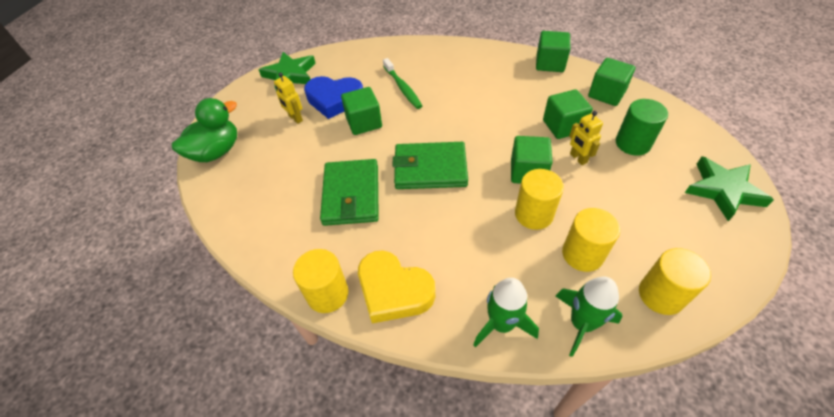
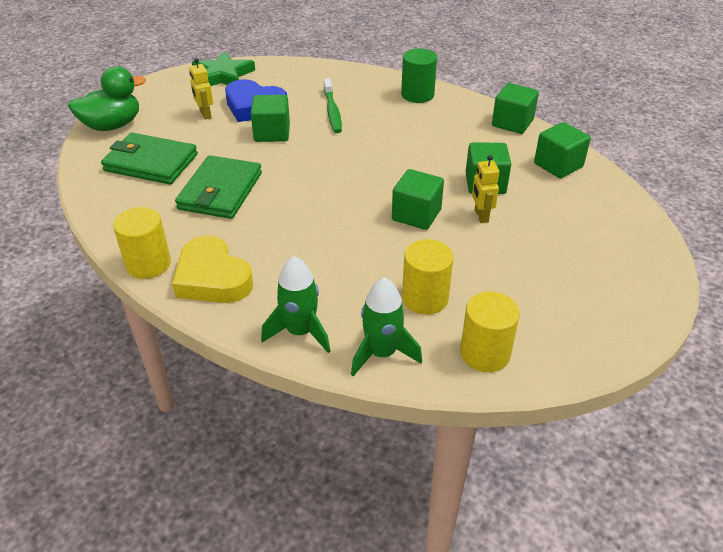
camera: 15 degrees right, 10 degrees down
(430, 169) = (314, 188): green wallet -> green wallet (151, 163)
(533, 214) = (397, 252): yellow cylinder -> none
(632, 143) = (554, 217): green cylinder -> green cylinder (417, 95)
(723, 190) = (628, 284): green star -> none

